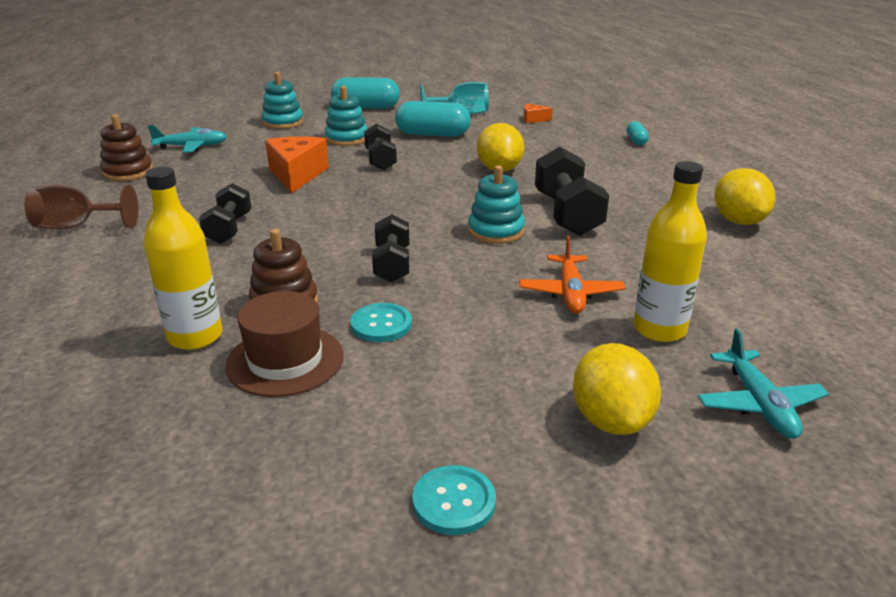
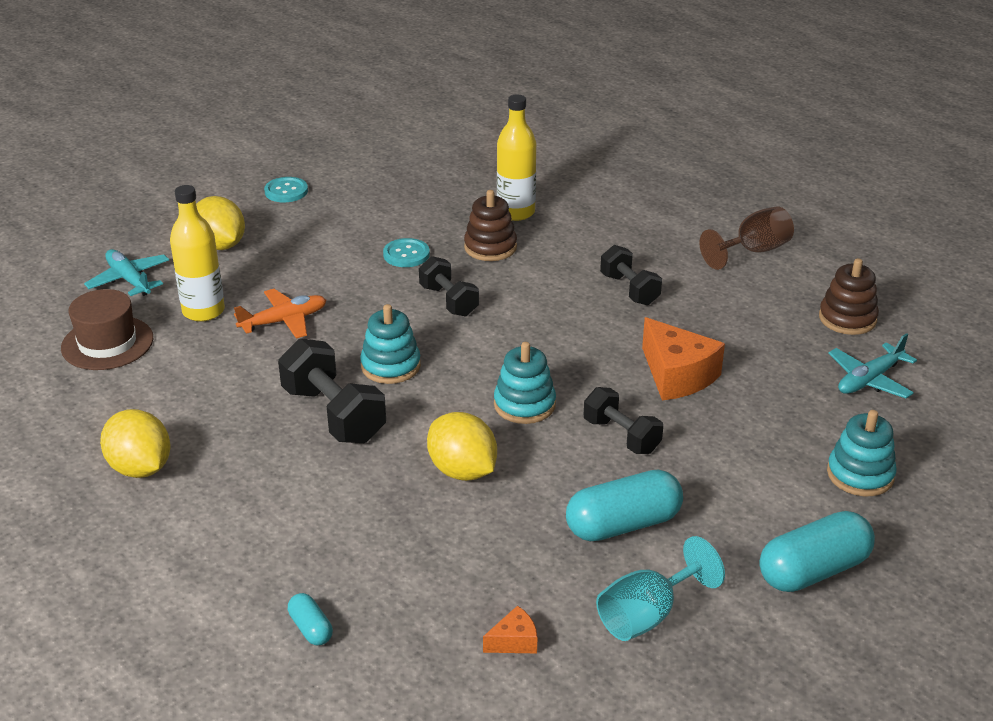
camera: 150 degrees right, 5 degrees up
(285, 360) = (441, 217): brown hat -> brown hat (107, 343)
(346, 139) = (721, 467): turquoise stacking toy -> turquoise stacking toy (524, 405)
(570, 293) = (284, 321): orange plane -> orange plane turned 90 degrees clockwise

